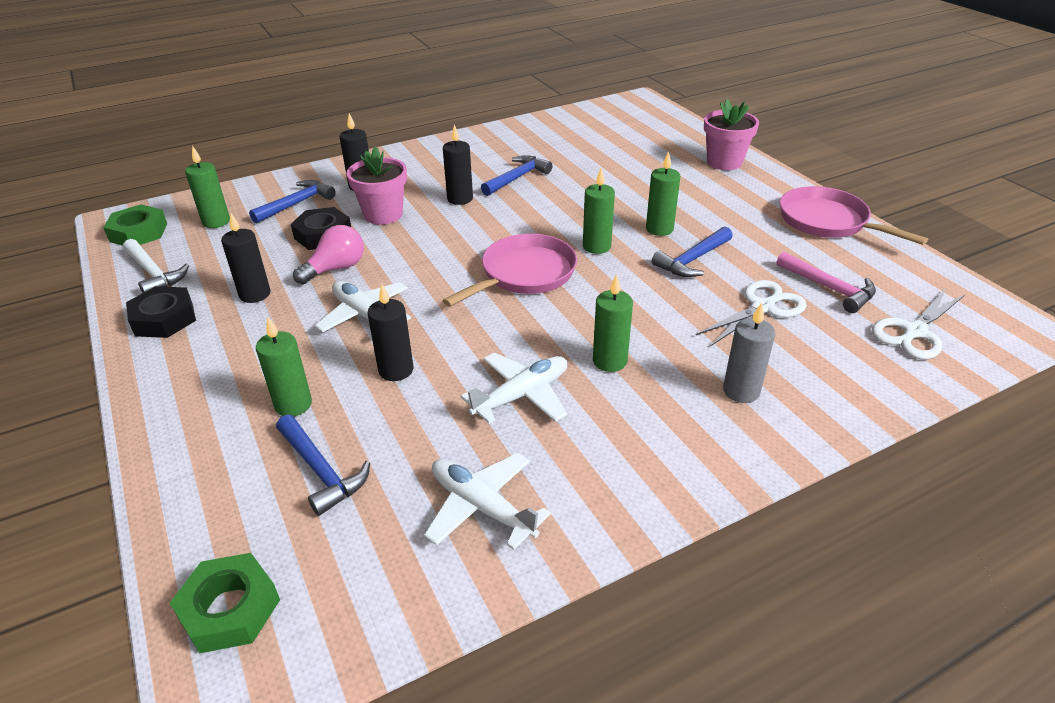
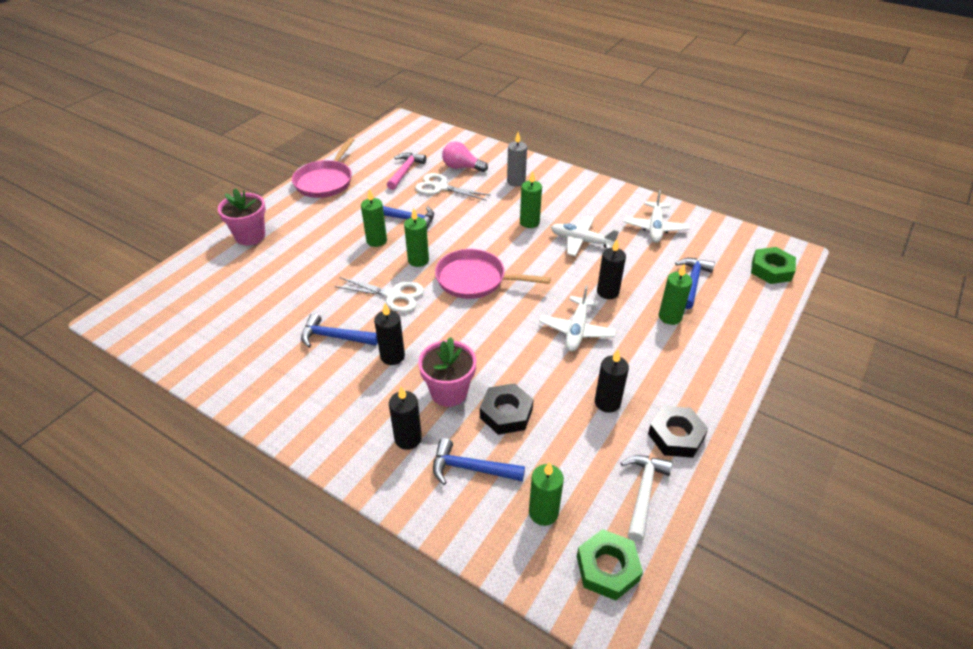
camera: 120 degrees left, 5 degrees up
(336, 268) = (542, 376): pink light bulb -> pink light bulb (461, 167)
(914, 332) = (428, 145): white scissors -> white scissors (393, 295)

